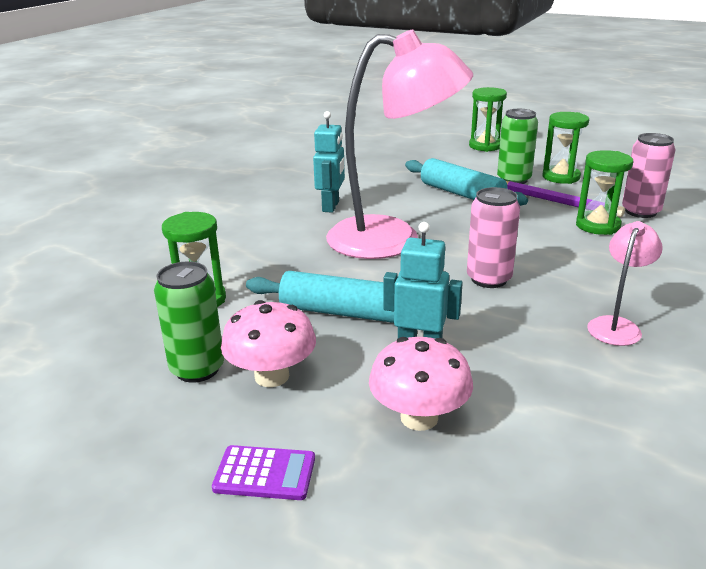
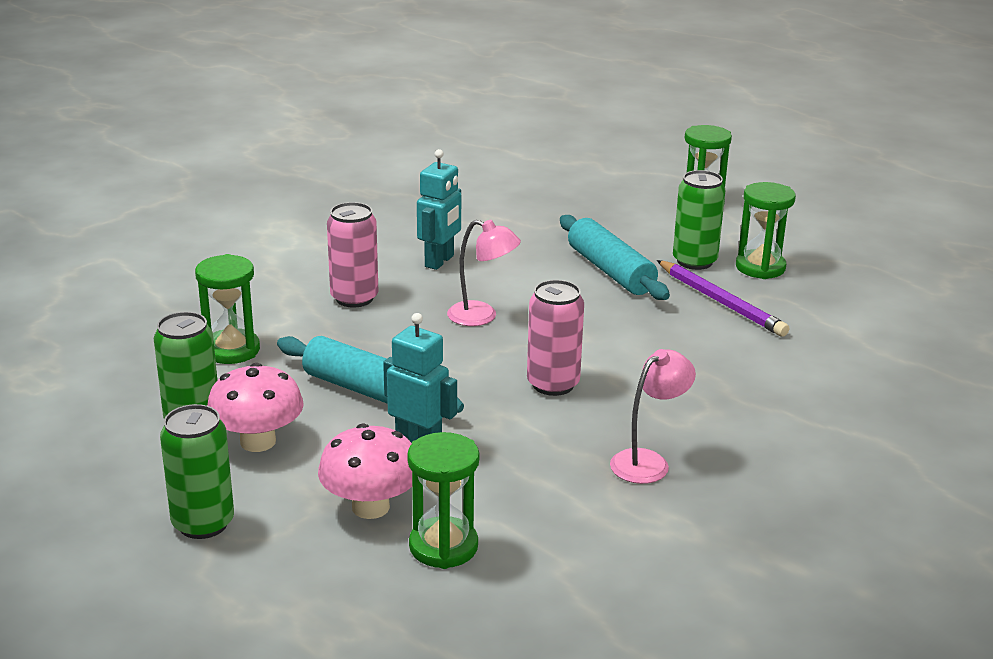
camera: 15 degrees right, 0 degrees up
(265, 473) = (203, 523): purple calculator -> green can
(393, 239) = (482, 316): pink lamp -> pink lamp, size x0.44
(597, 226) = (742, 343): green hourglass -> green hourglass (443, 546)
(640, 211) = (816, 333): pink can -> pink can (354, 298)

